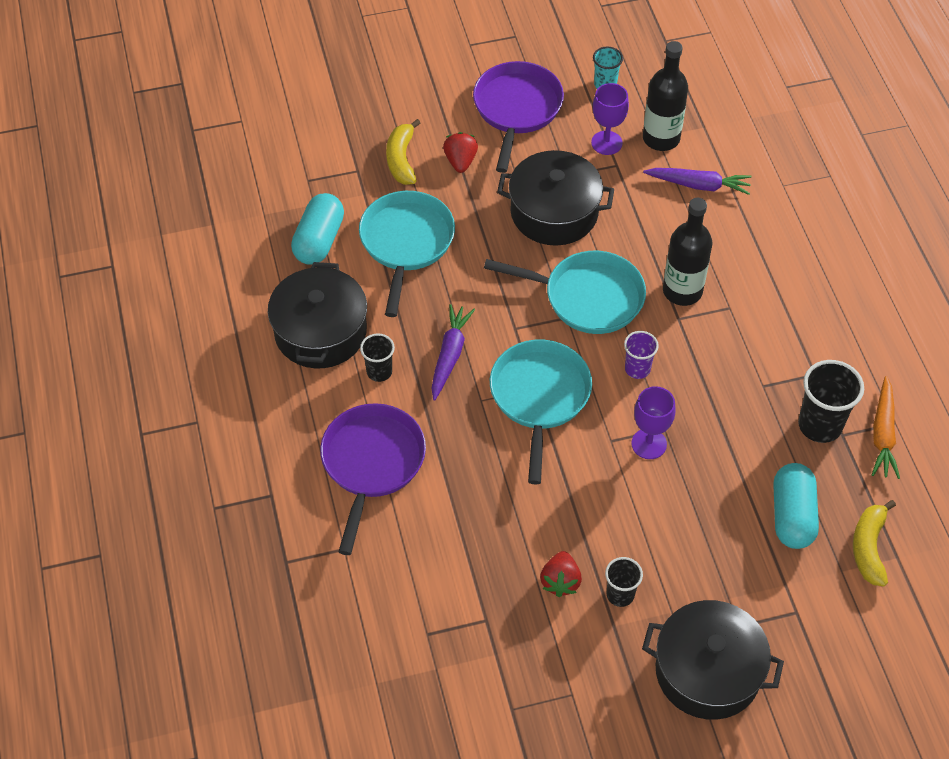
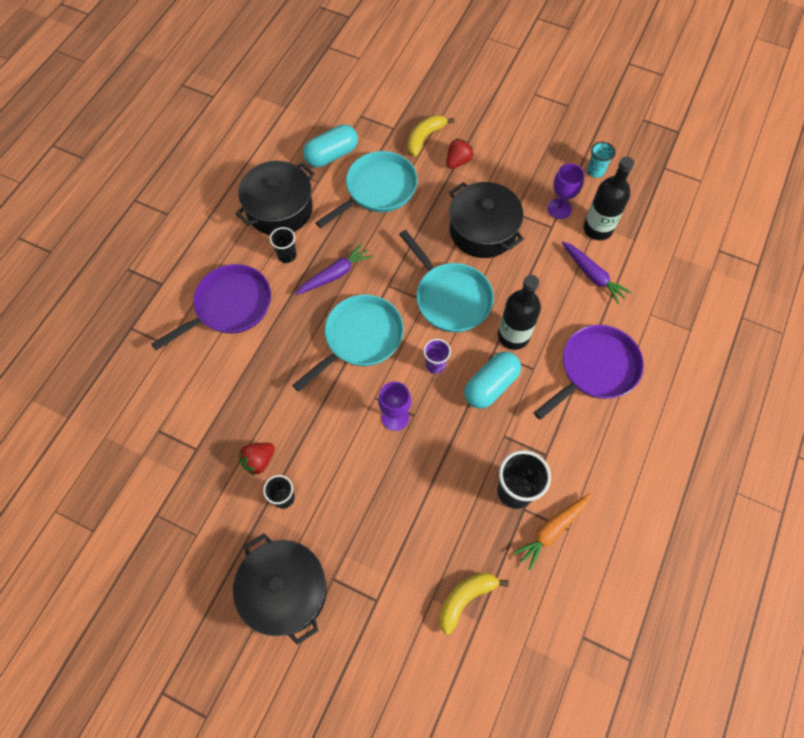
camera: 40 degrees right, 10 degrees up
(516, 110) = (523, 151): purple pan -> purple pan (595, 369)
(792, 515) = (437, 535): turquoise capsule -> turquoise capsule (491, 386)

